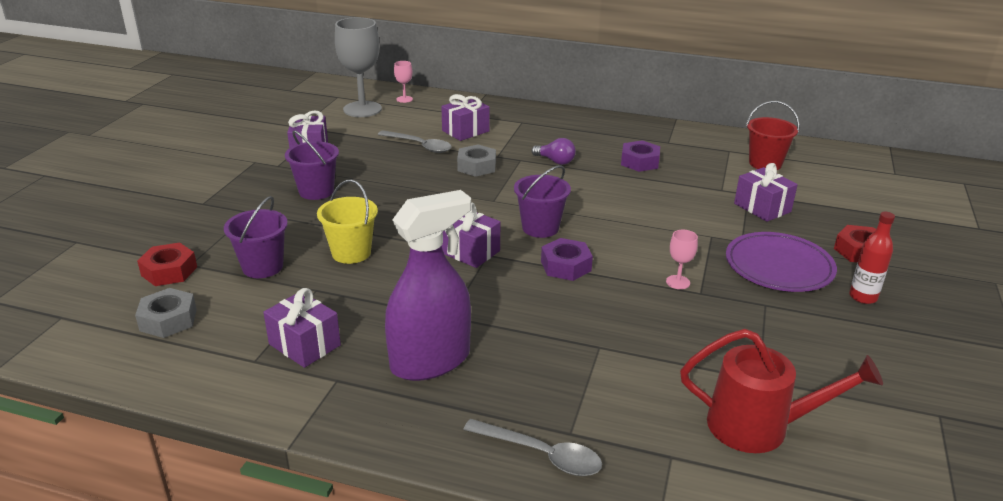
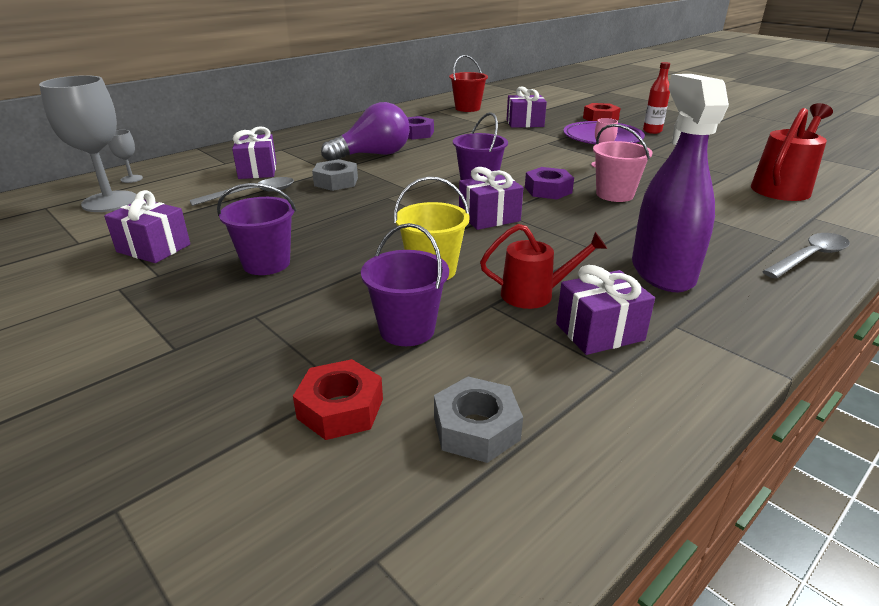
camera: 60 degrees left, 0 degrees up
(344, 305) = (535, 294): none -> red watering can
(404, 99) = (131, 179): pink goblet -> grey goblet
(555, 161) = (373, 155): purple light bulb -> purple light bulb, size x1.93
(595, 306) = (614, 194): none -> pink bucket

